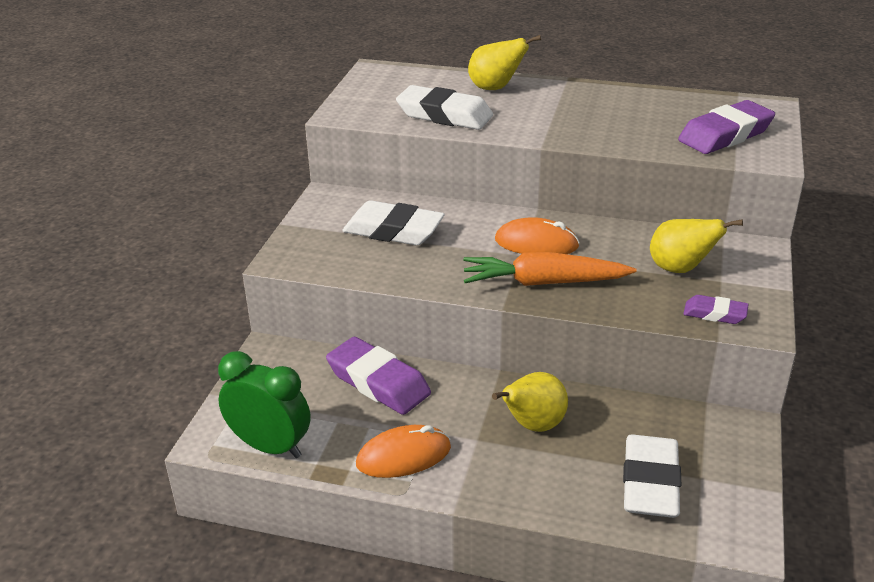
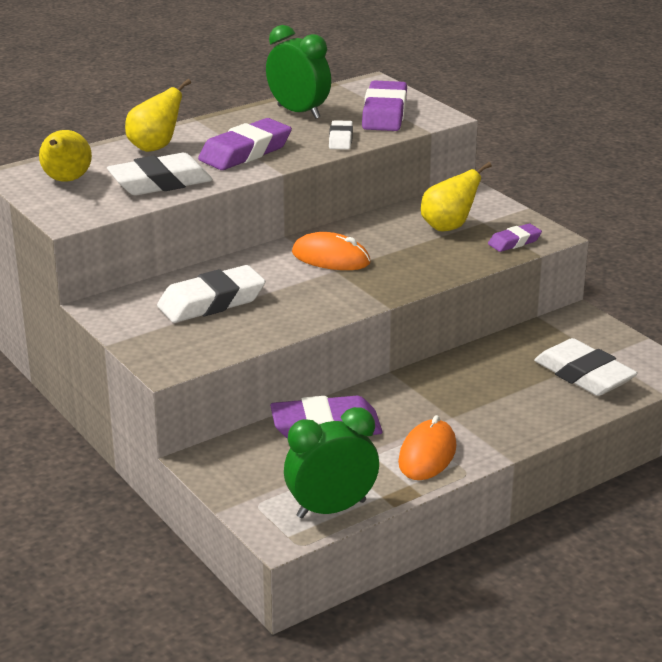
camera: 50 degrees left, 5 degrees down
(533, 425) = (469, 388): yellow pear -> yellow pear (66, 180)
(536, 243) = (331, 258): orange mouse -> orange mouse turned 60 degrees clockwise
(544, 283) = (384, 278): orange carrot -> none
(548, 119) = (245, 152): none -> purple eraser
(642, 140) = (340, 139): none -> white eraser
(654, 105) = (298, 112): none -> green clock

